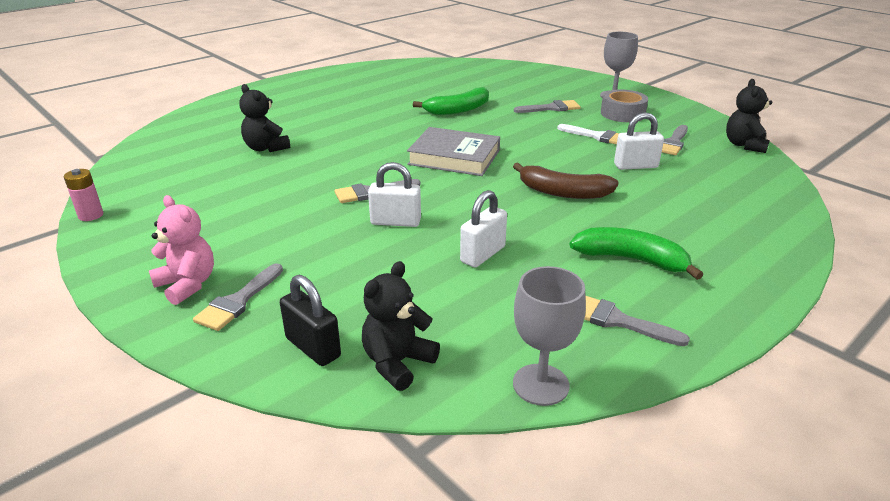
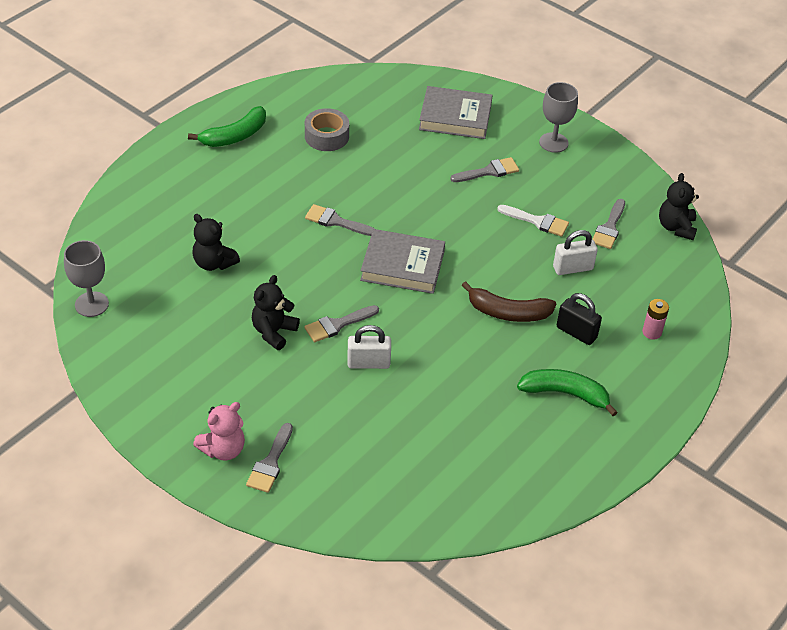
camera: 10 degrees left, 15 degrees up
(91, 215) = (96, 375): pink battery -> pink battery (652, 332)
(187, 285) = (223, 449): pink teddy bear -> pink teddy bear turned 105 degrees clockwise
(313, 347) = (342, 501): black padlock -> black padlock (576, 332)
(397, 363) = (404, 509): black teddy bear -> black teddy bear (274, 332)
(458, 110) = (392, 181): green banana -> green banana (235, 136)
(482, 254) = (448, 397): white padlock -> none
(523, 81) = (455, 117): none -> grey book
(540, 384) = (503, 518): grey goblet -> grey goblet (91, 304)
(617, 321) = (554, 458): grey brush -> grey brush (336, 221)
(622, 114) = (562, 178): grey tape -> grey tape (326, 136)

